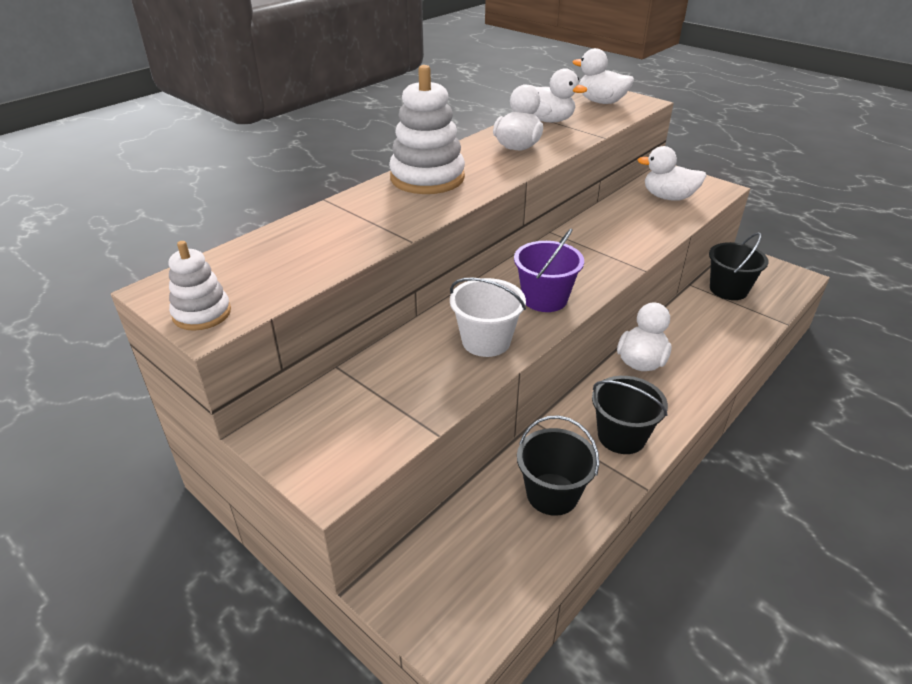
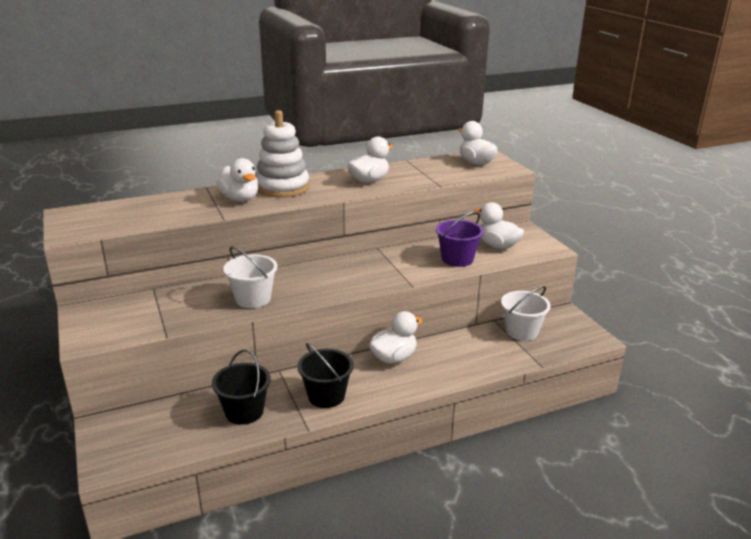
camera: 25 degrees right, 10 degrees down
(202, 313) = (71, 228): white stacking toy -> none
(544, 299) = (320, 286): purple bucket -> purple bucket (457, 259)
(547, 120) = (416, 168): white duck -> white duck (240, 199)
(728, 289) = (521, 331): black bucket -> white bucket

